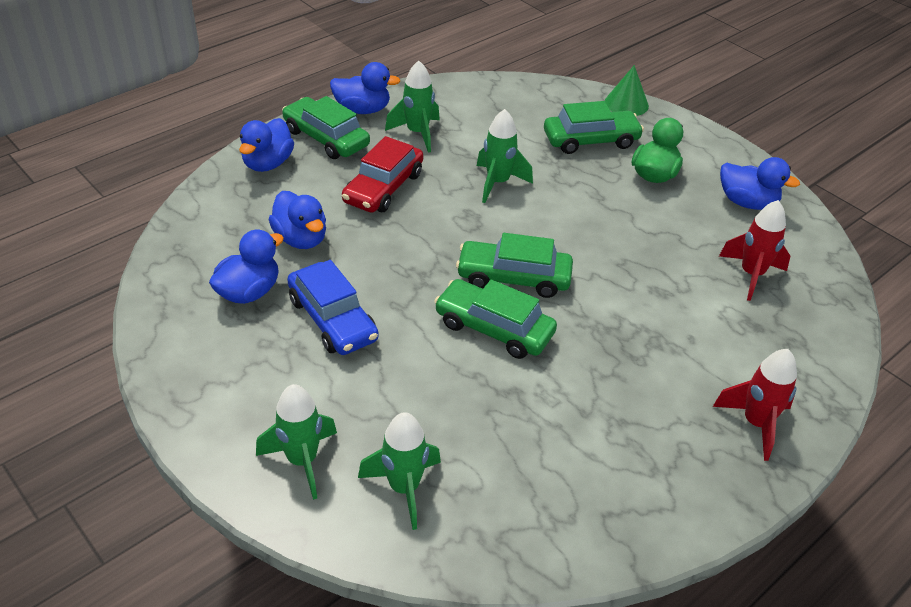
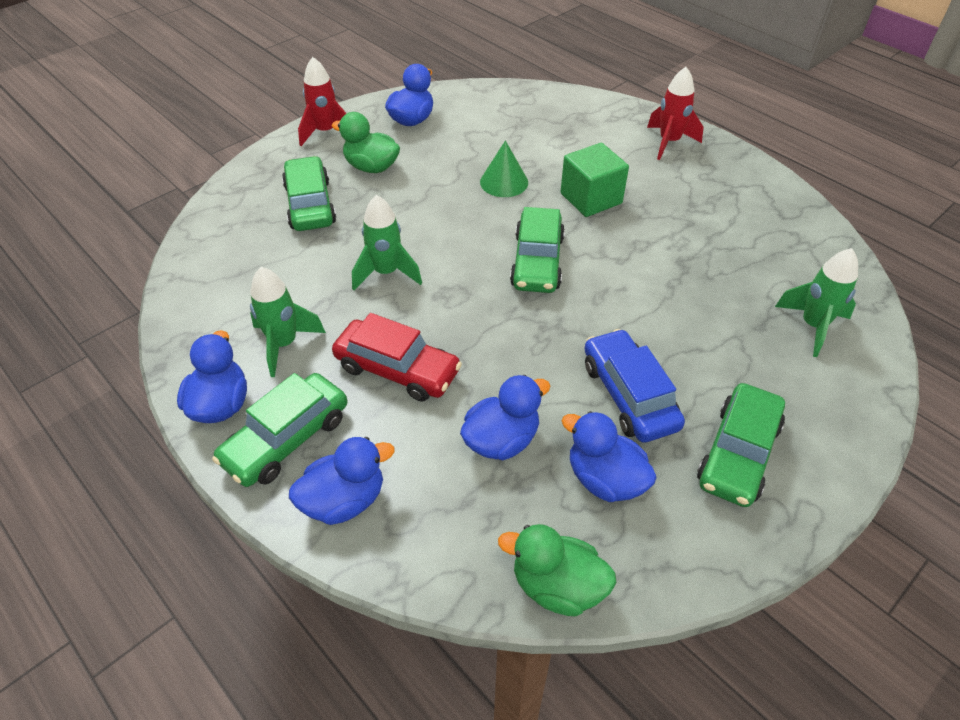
camera: 90 degrees left, 5 degrees up
(168, 256) = (557, 586): none -> green duck
(268, 163) = (344, 500): blue duck -> blue duck turned 45 degrees counterclockwise
(302, 461) = (817, 398): green rocket -> none
(332, 319) = (629, 395): blue car -> blue car turned 75 degrees counterclockwise
(494, 328) = (609, 274): green car -> green car (738, 453)
(622, 330) = (591, 198): none -> green cube
(626, 103) = (243, 177): green cone -> green cone (504, 182)
(751, 275) = (508, 128): red rocket -> red rocket (326, 132)

